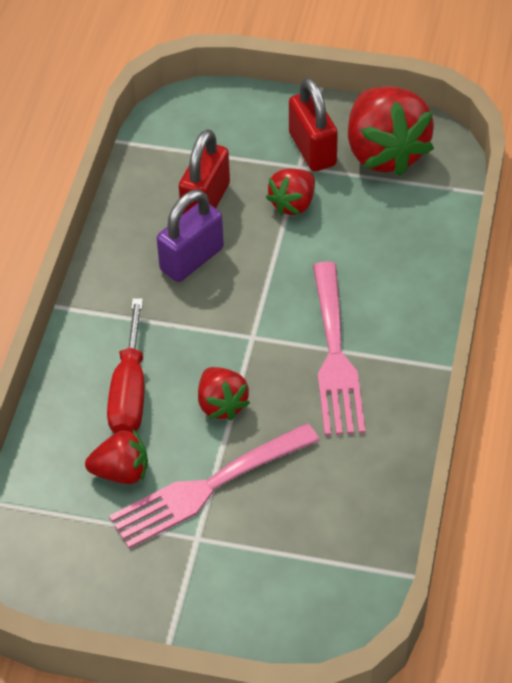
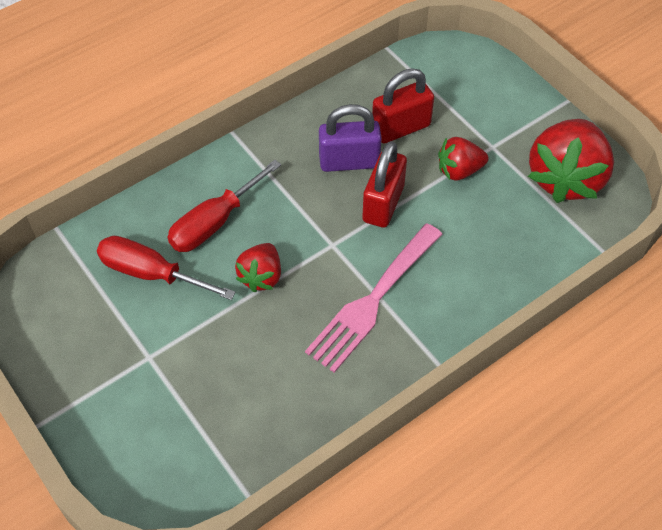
camera: 40 degrees right, 5 degrees up
(121, 472) = (151, 273): red strawberry -> red screwdriver
(207, 488) = (191, 327): pink fork -> none
(312, 149) = (514, 141): red padlock -> red padlock (383, 204)

